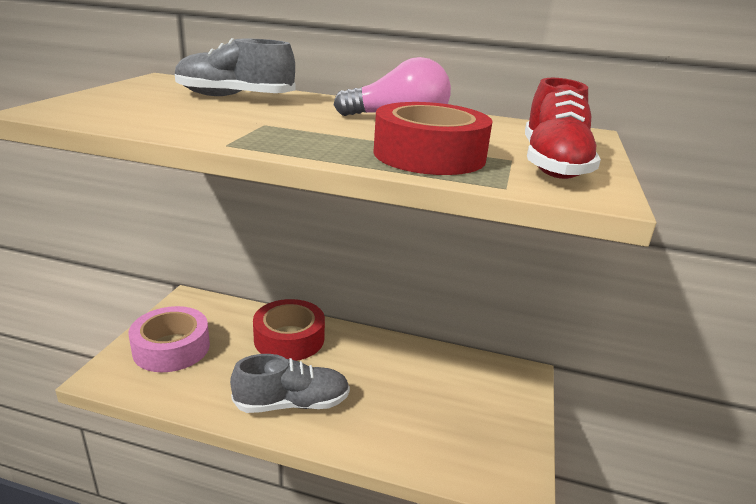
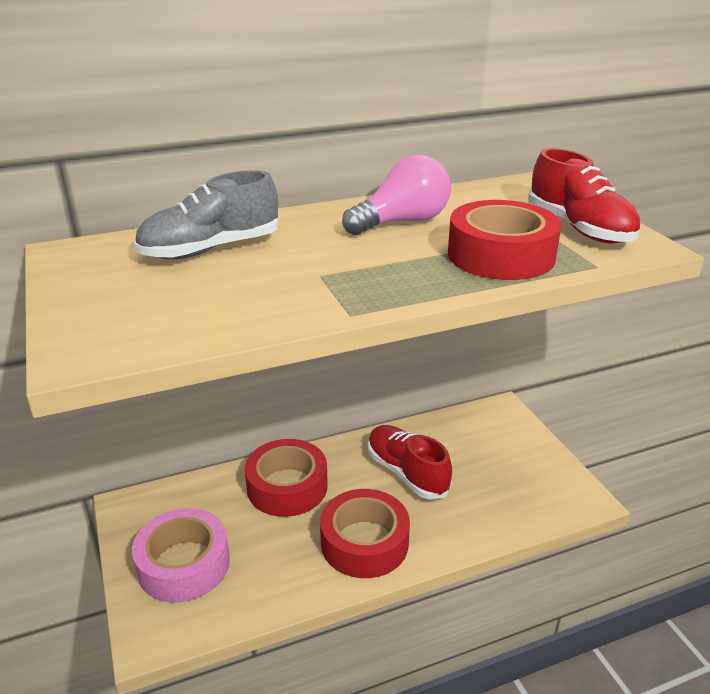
camera: 35 degrees left, 5 degrees up
(292, 403) = (364, 542): grey shoe -> red tape
(383, 376) = (406, 473): none -> red shoe

